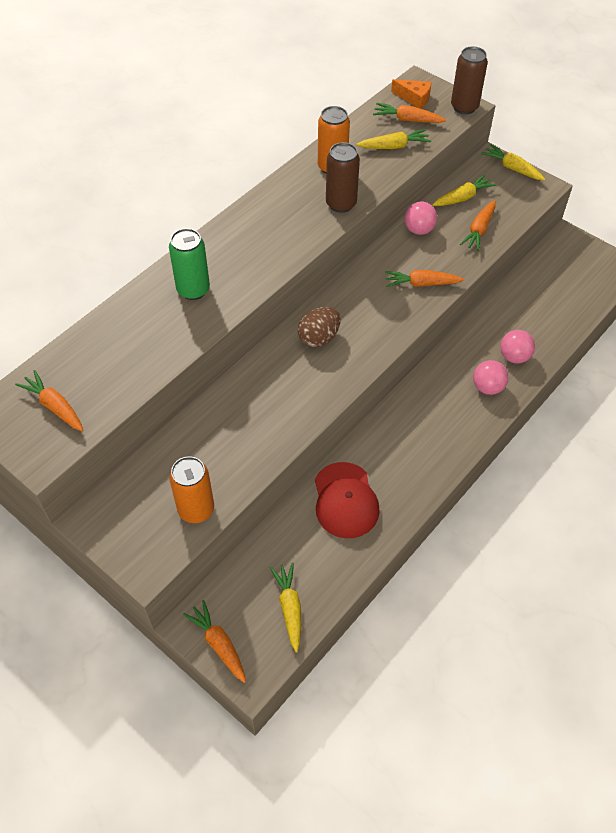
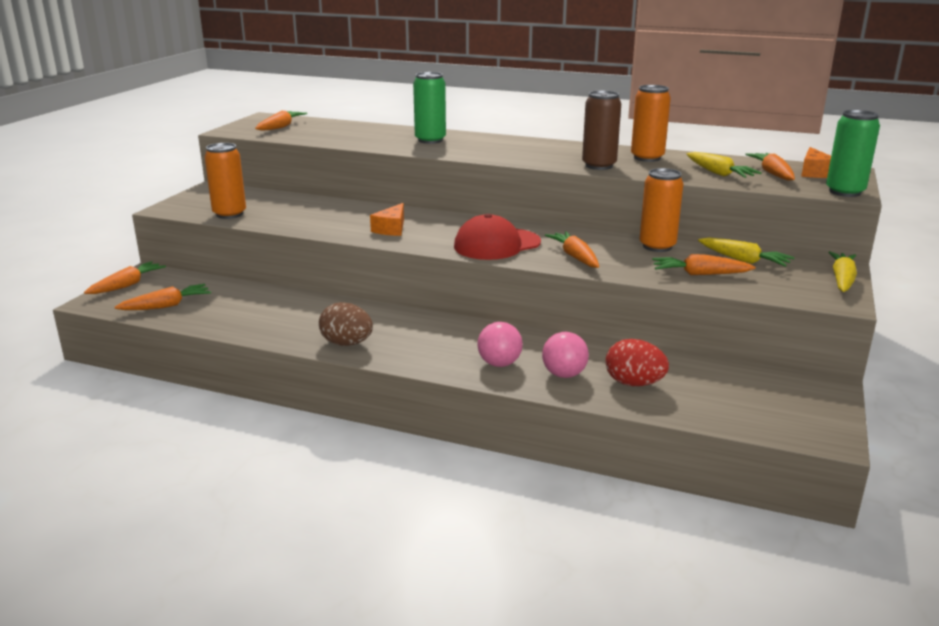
camera: 70 degrees right, 30 degrees down
(289, 608) = (166, 306): yellow carrot -> orange carrot
(304, 383) = (391, 229): none -> orange cheese
(319, 338) = (453, 226): brown egg -> brown egg (347, 344)
(345, 500) = (296, 311): red cap -> red cap (497, 244)
(419, 230) = (657, 246): pink ball -> orange can
(464, 107) = (845, 192): brown can -> green can
(537, 325) = (634, 383): none -> red egg

